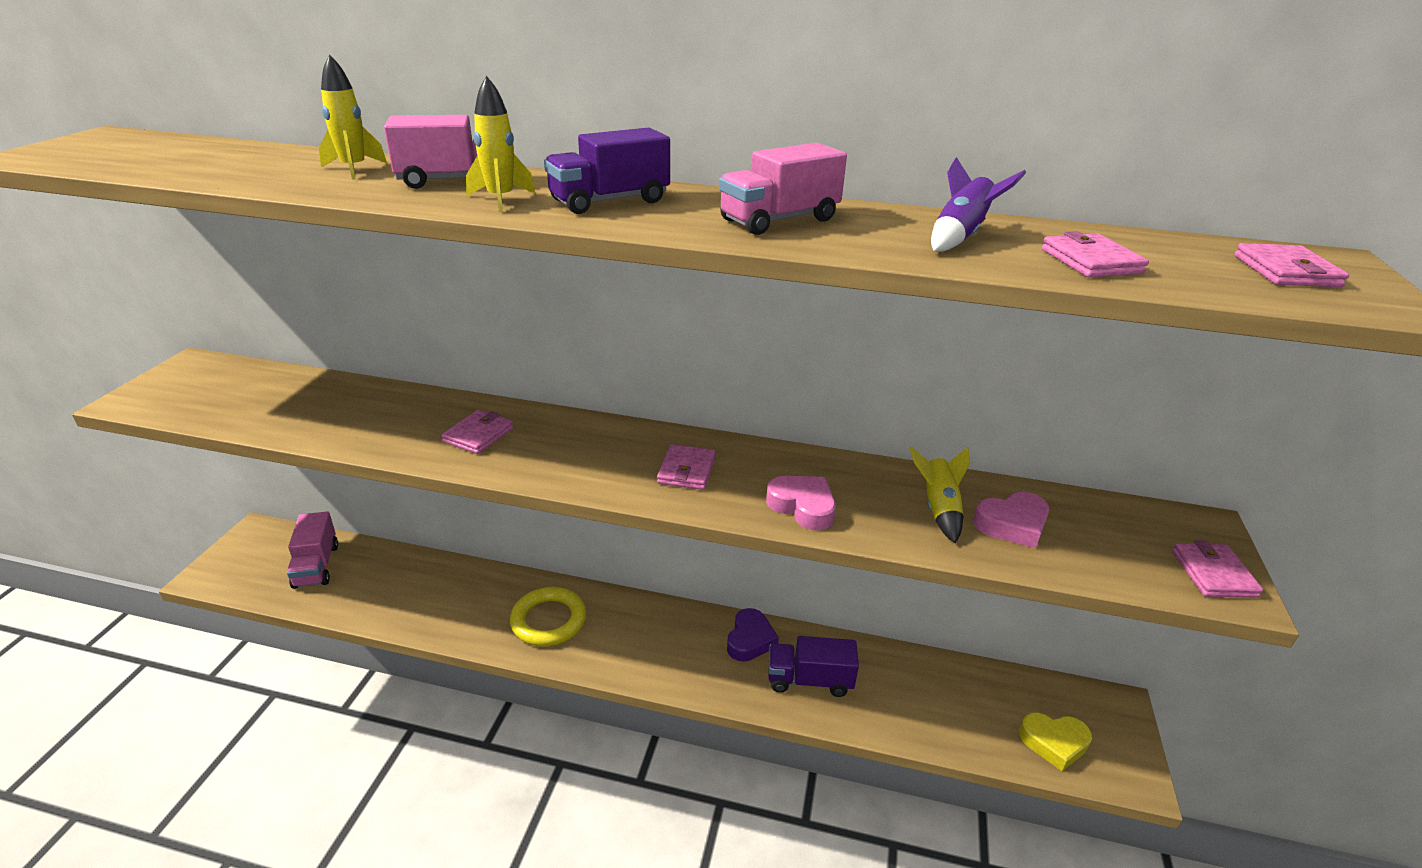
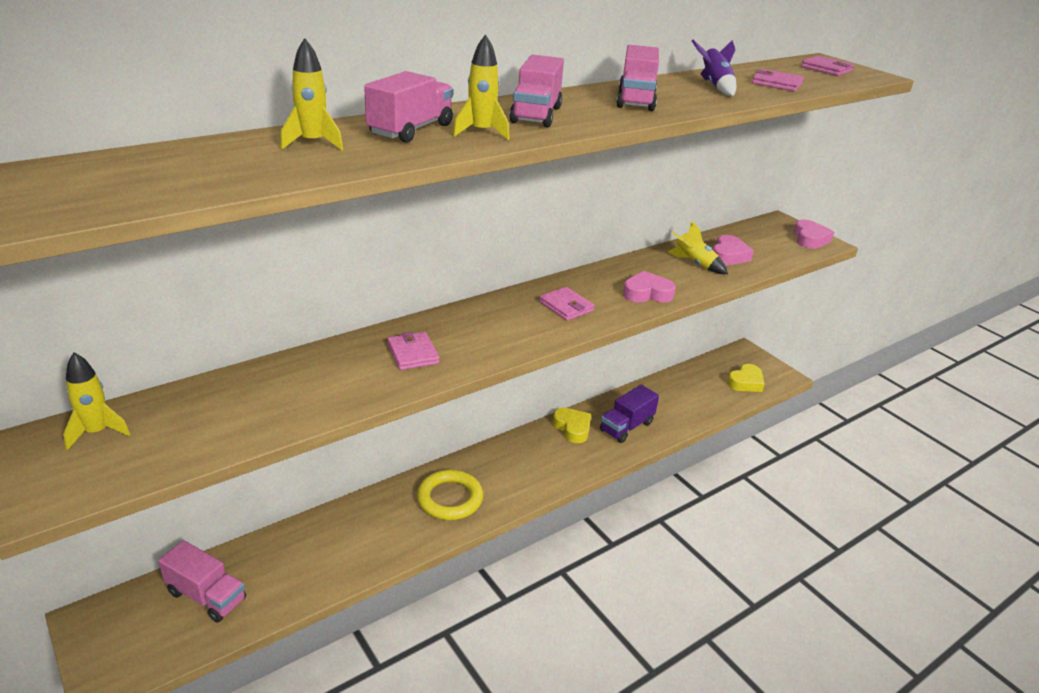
camera: 50 degrees left, 0 degrees up
(227, 377) = (97, 432): none -> yellow rocket
(609, 201) = (536, 115): purple truck -> pink truck
(750, 640) = (572, 428): purple heart -> yellow heart
(1213, 574) = (810, 239): pink wallet -> pink heart

